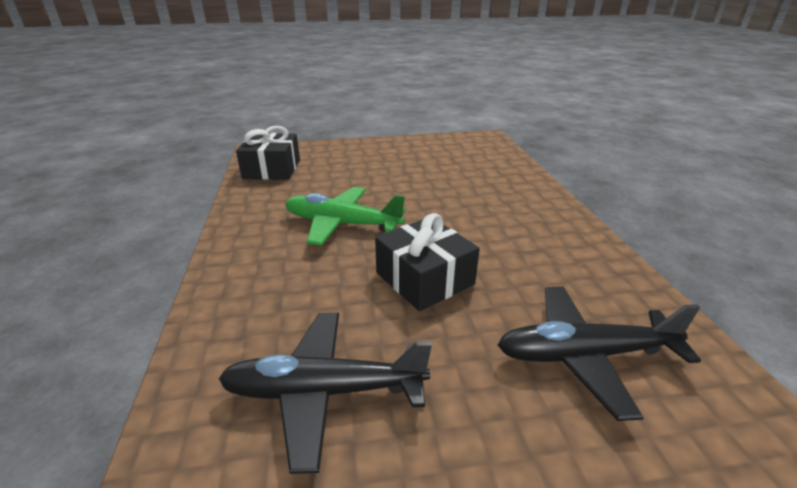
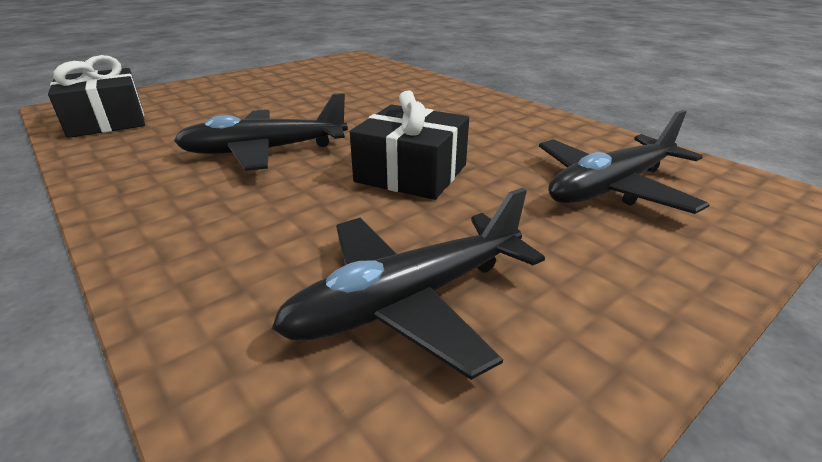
camera: 30 degrees left, 0 degrees up
(342, 224) = (264, 151): green plane -> black plane

